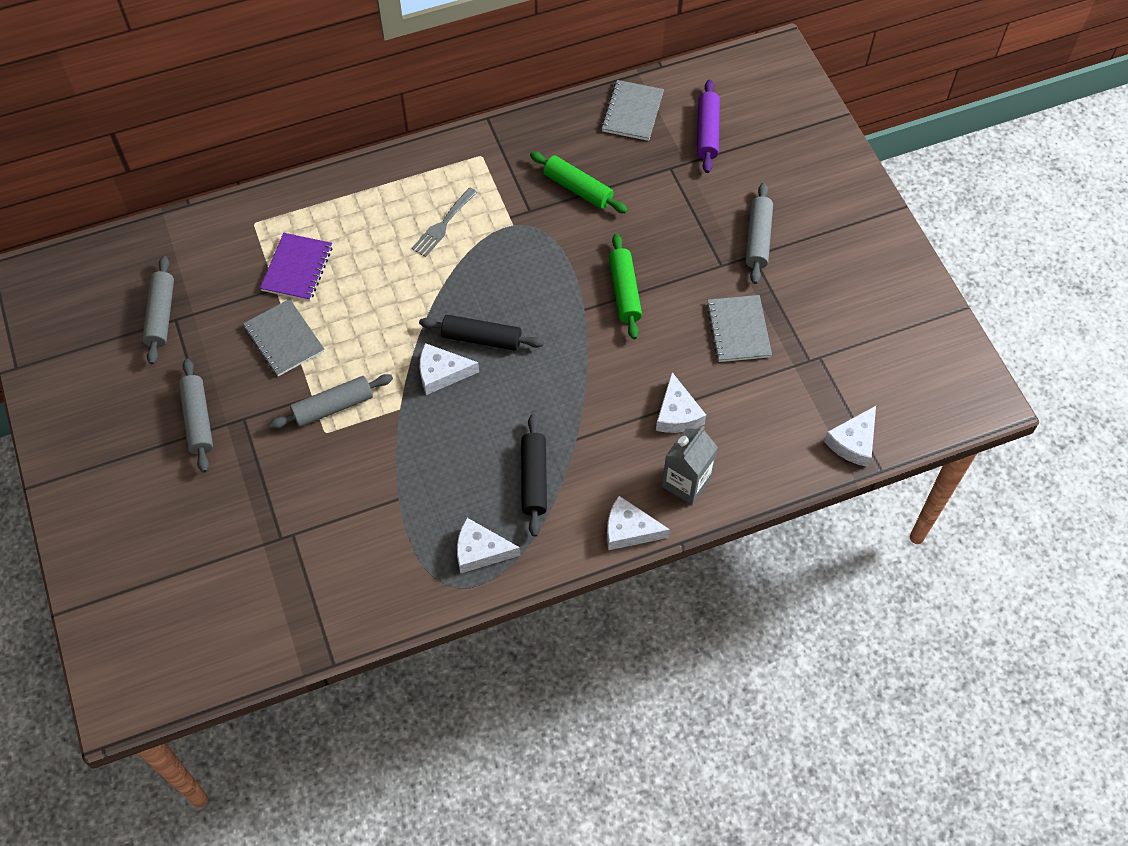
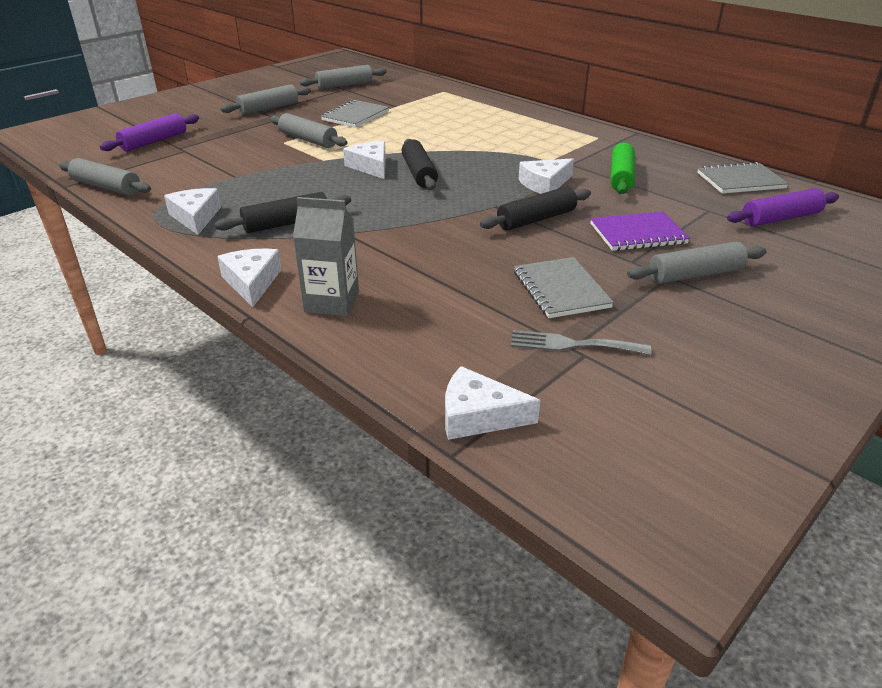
camera: 65 degrees right, 25 degrees down
(243, 561) = (154, 141): none -> purple rolling pin
(297, 268) = (419, 108): purple notebook -> purple notebook (637, 234)
(359, 623) = (106, 187): none -> grey rolling pin
(443, 225) = (514, 139): grey fork -> grey fork (572, 344)
(624, 292) = (536, 219): green rolling pin -> black rolling pin
(677, 413) = (417, 277): white cheese -> white cheese (544, 184)
(738, 330) = (561, 290): grey notebook -> grey notebook turned 75 degrees counterclockwise

